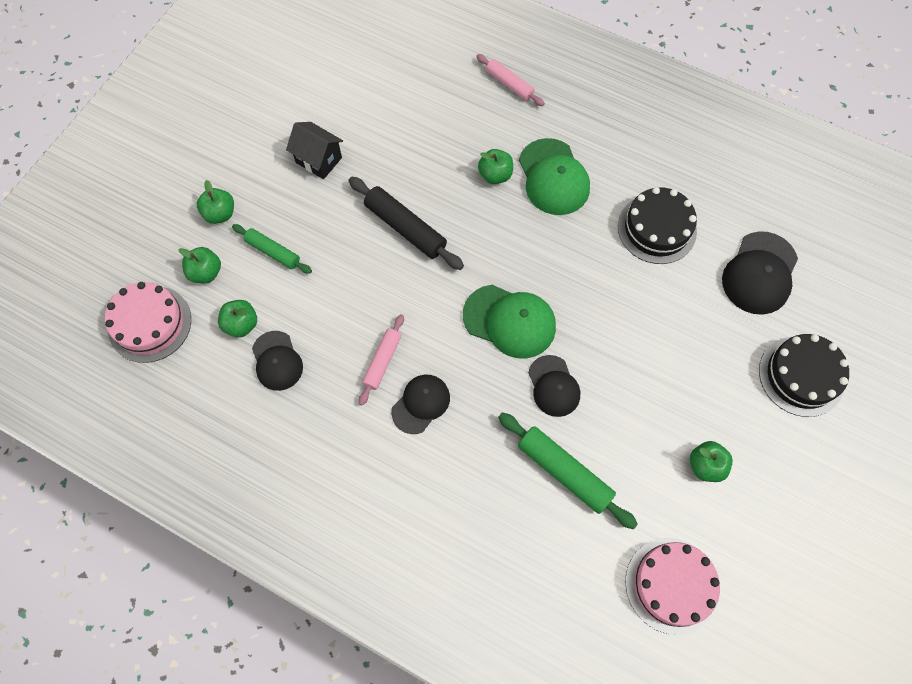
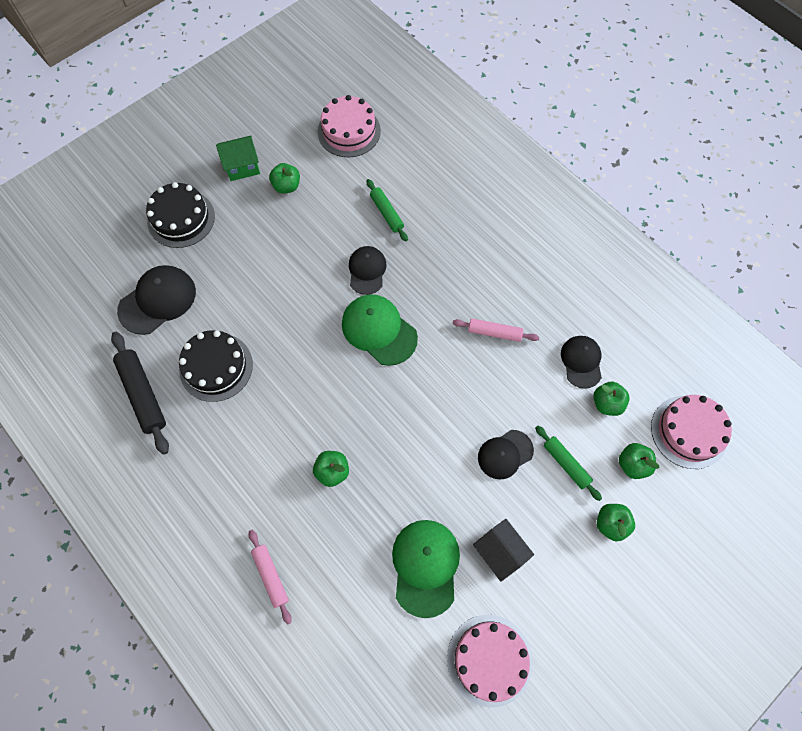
camera: 160 degrees left, 0 degrees up
(306, 85) = (489, 660): none -> pink cake
(382, 361) = (494, 333): pink rolling pin -> pink rolling pin turned 60 degrees clockwise
(405, 228) = (437, 445): black rolling pin -> black rolling pin (143, 394)
(421, 404) = (474, 291): black cap -> black cap (505, 454)
(553, 177) = (279, 449): green cap -> green cap (425, 566)
(564, 472) = (386, 213): green rolling pin -> green rolling pin, size x0.63
(776, 474) = (242, 167): none -> green house

